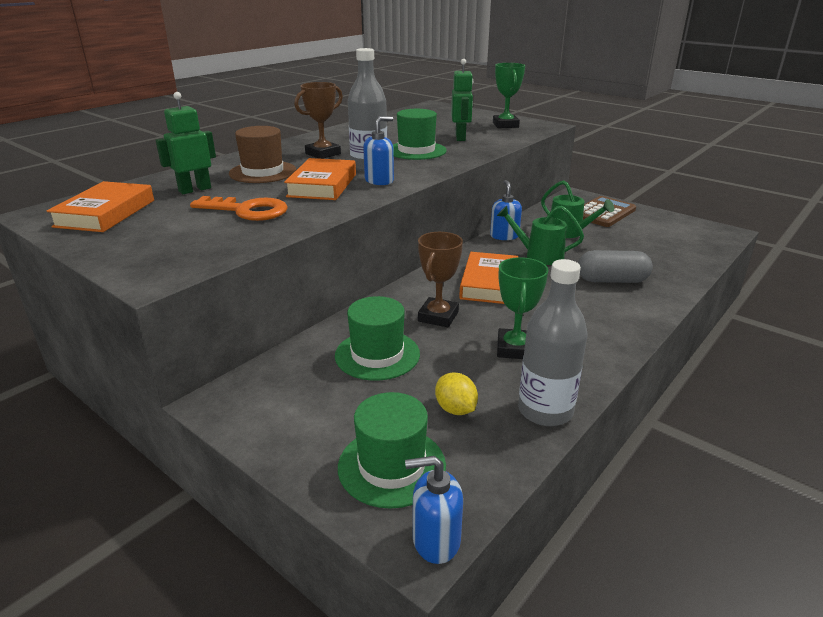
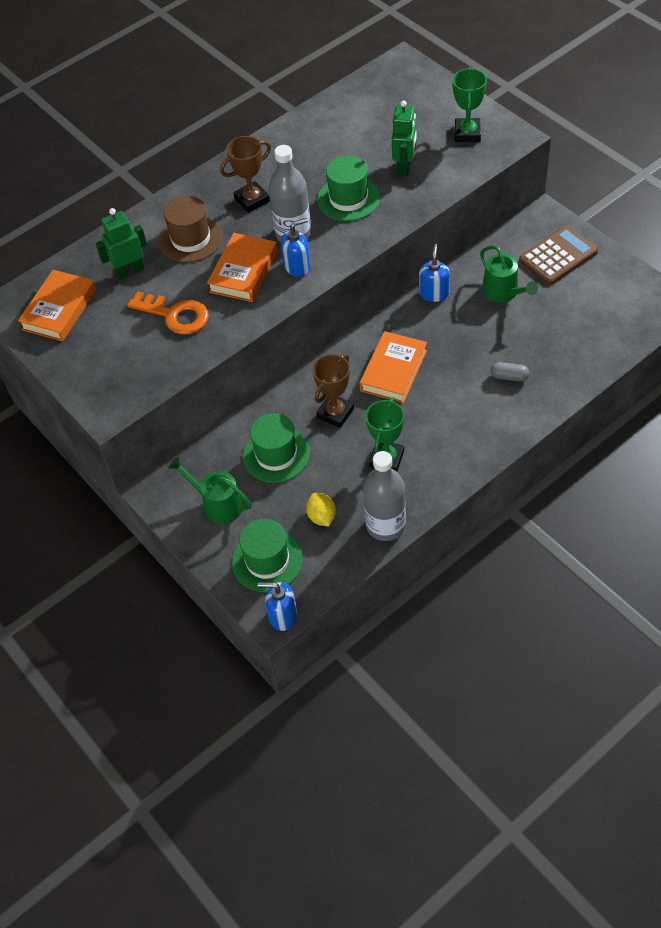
camera: 15 degrees right, 25 degrees up
(539, 255) = (457, 331): green watering can -> green watering can (218, 504)
(612, 280) = (509, 377): grey capsule -> grey capsule, size x0.57

